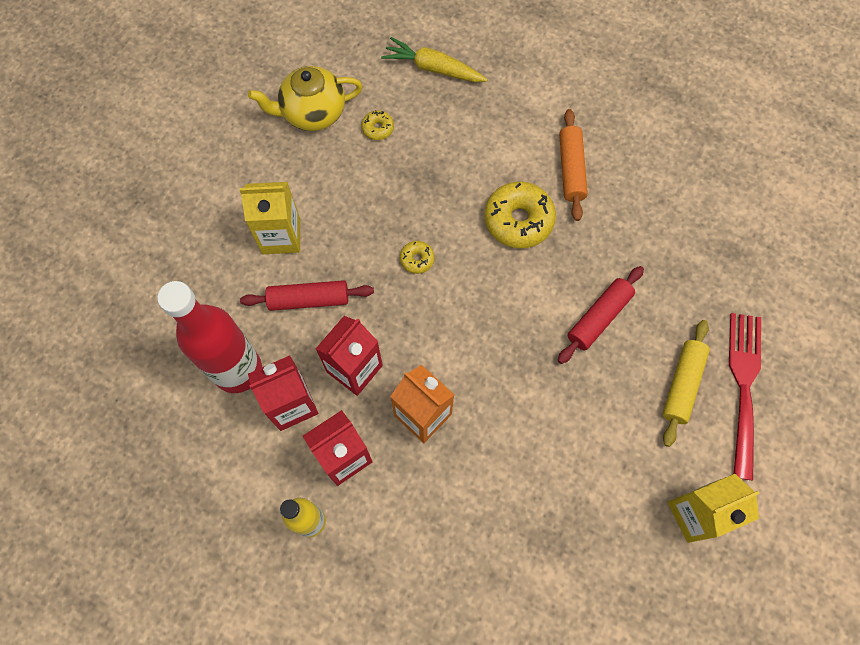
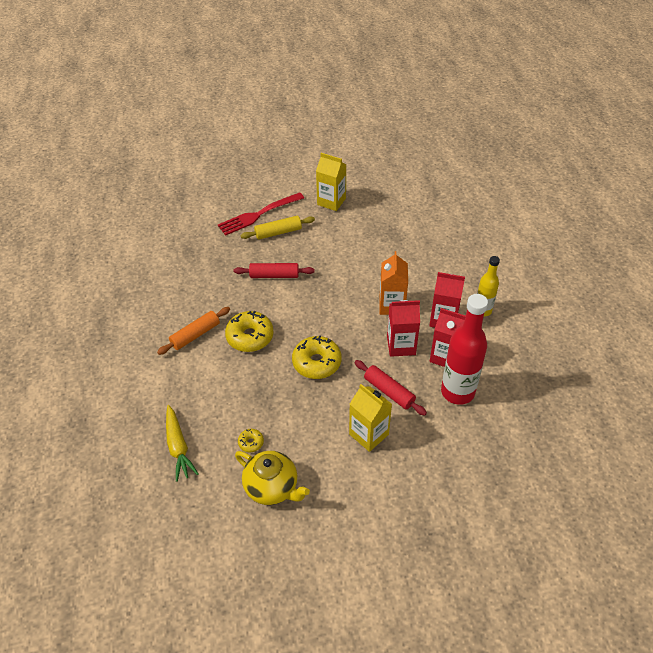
camera: 130 degrees left, 20 degrees down
(417, 259) = (317, 362): yellow donut -> yellow donut, size x2.07

